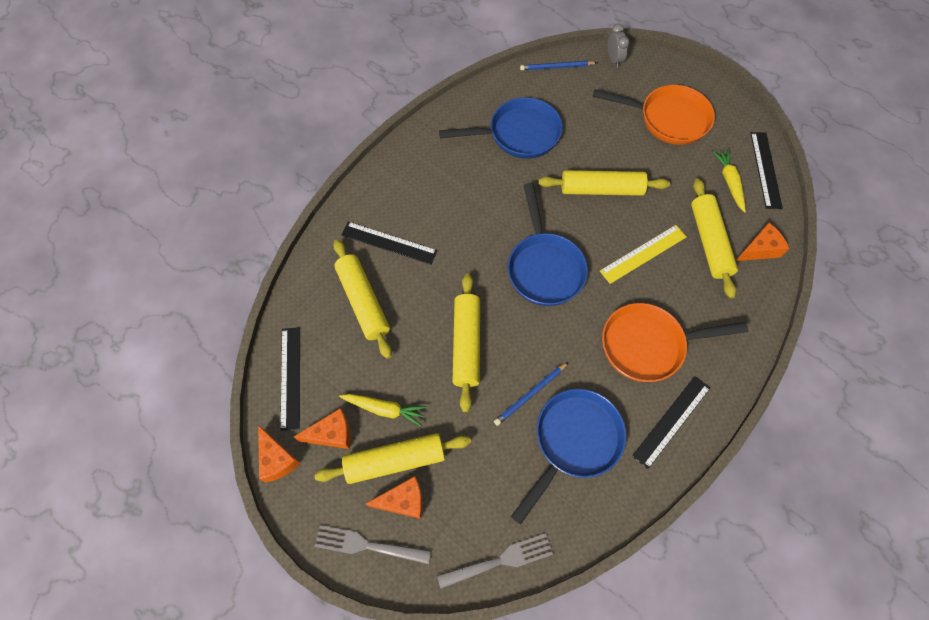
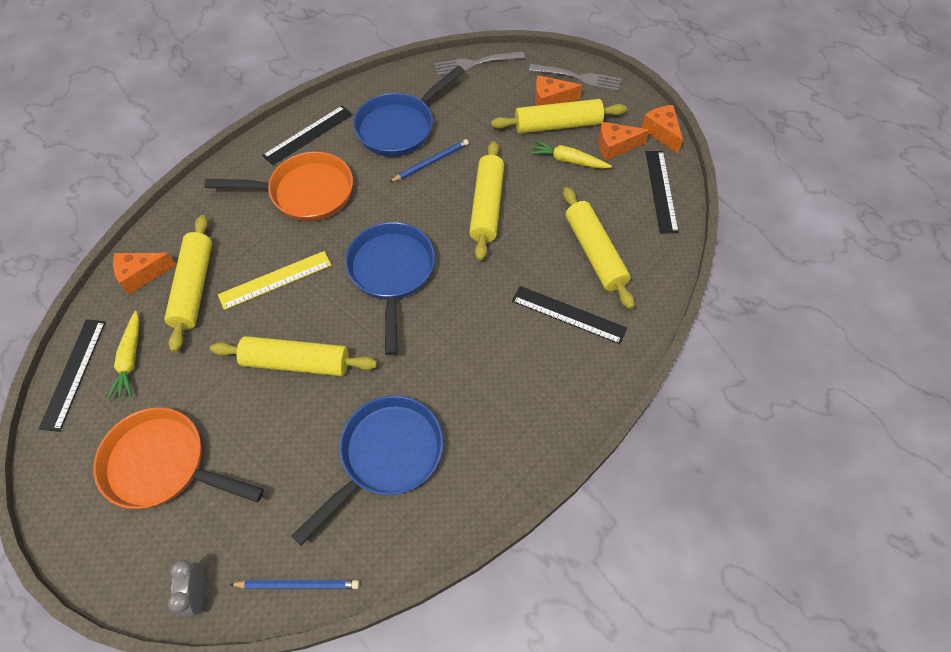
camera: 175 degrees left, 5 degrees down
(518, 134) = (386, 456): blue pan -> blue pan turned 135 degrees clockwise

